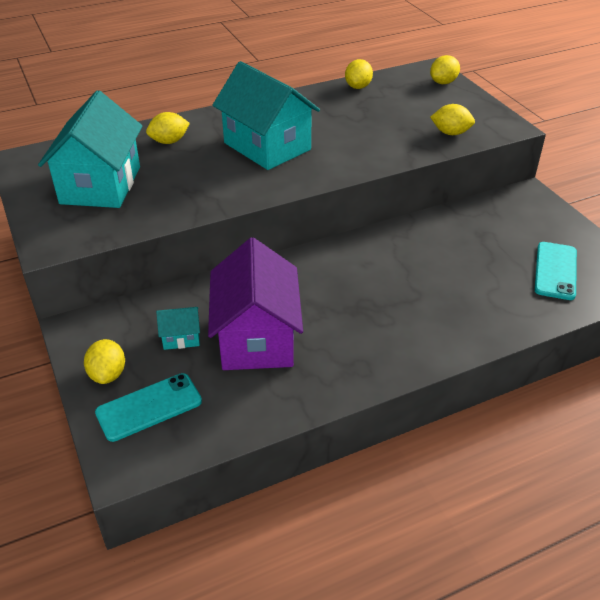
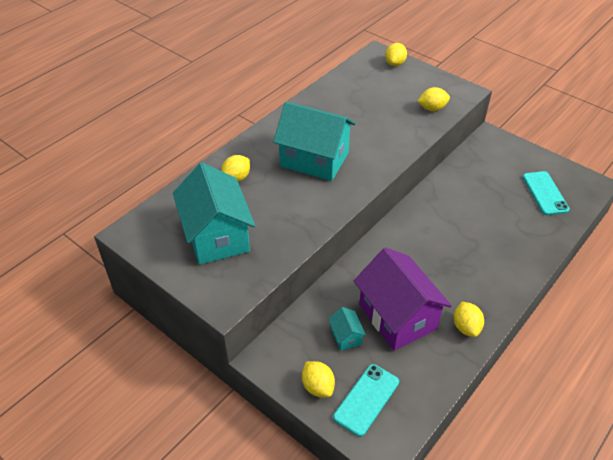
camera: 25 degrees left, 5 degrees up
(181, 337) = (346, 336): turquoise house -> turquoise house turned 75 degrees counterclockwise
(358, 87) = (338, 84): yellow lemon -> yellow lemon (466, 327)

